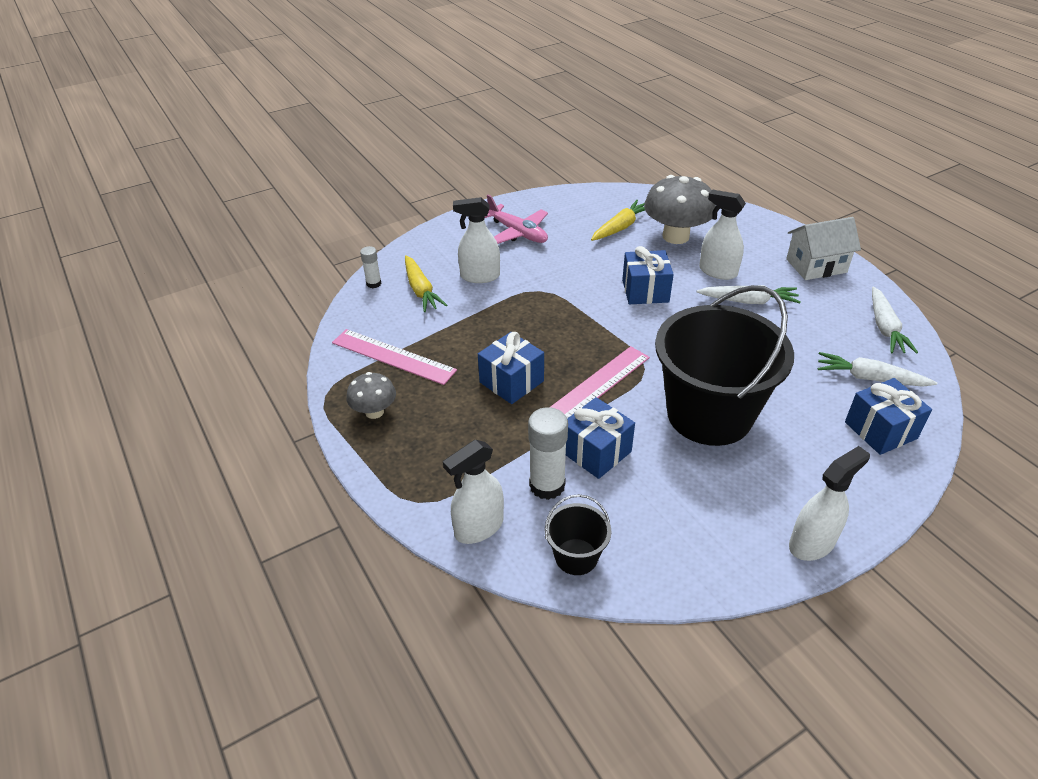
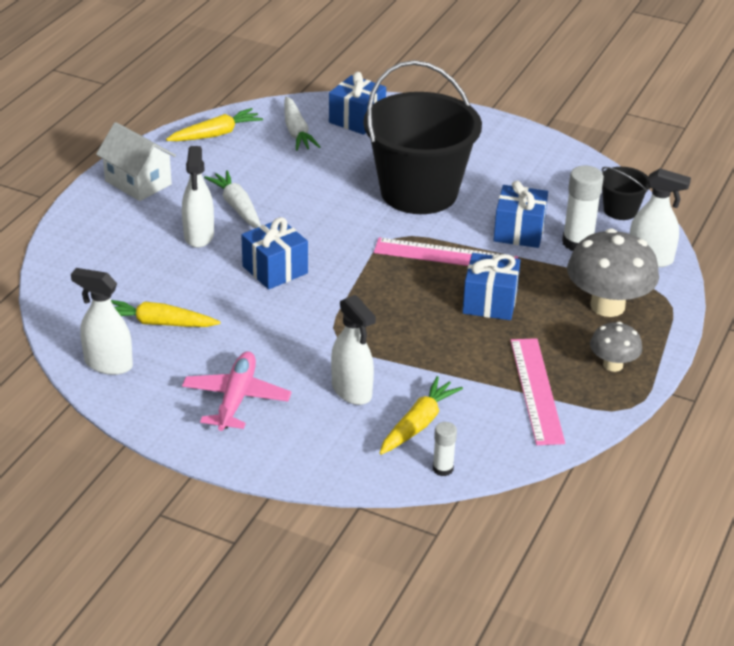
camera: 125 degrees left, 5 degrees down
(675, 236) = (148, 279): grey mushroom -> grey mushroom (607, 306)
(812, 543) = (499, 128): white spray bottle -> white spray bottle (108, 364)
(885, 328) = (216, 134): white carrot -> yellow carrot

